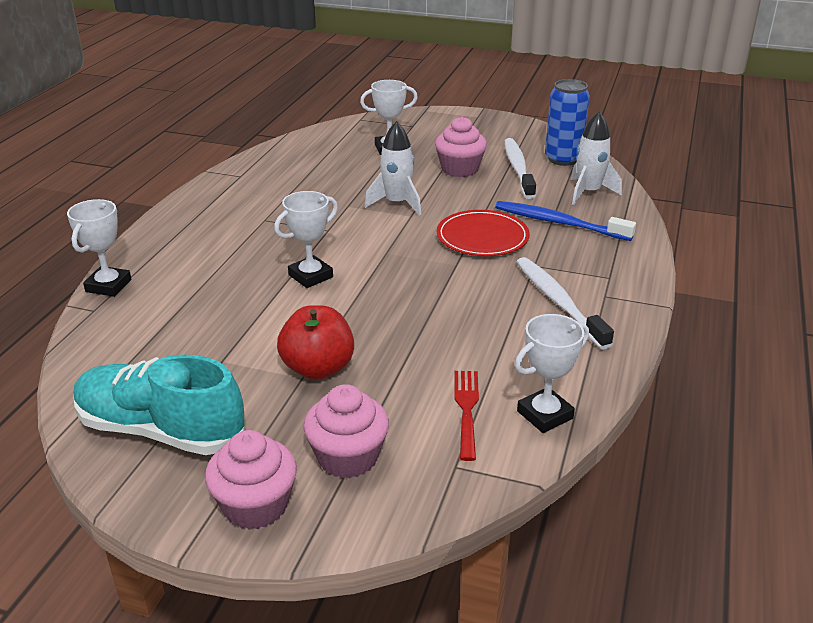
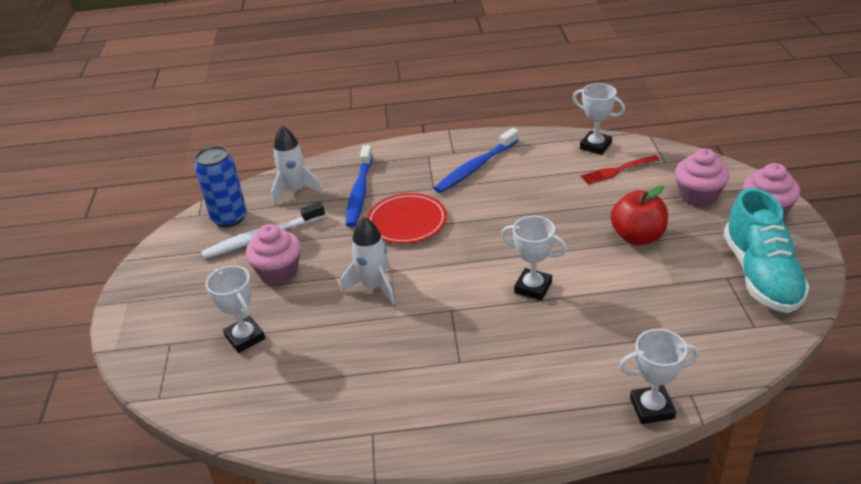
camera: 110 degrees left, 5 degrees up
(558, 302) = (476, 167): white toothbrush -> blue toothbrush

